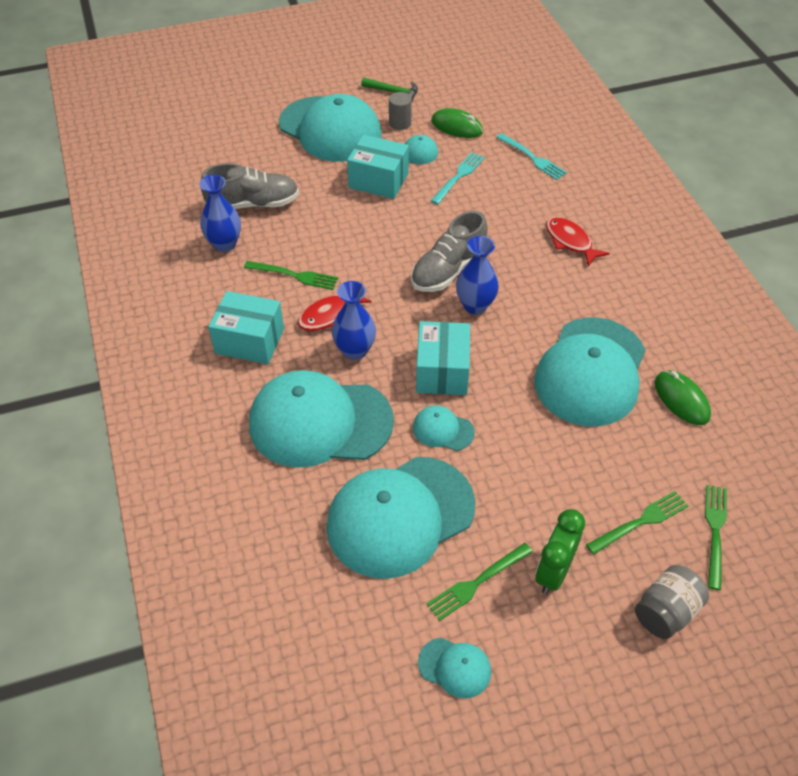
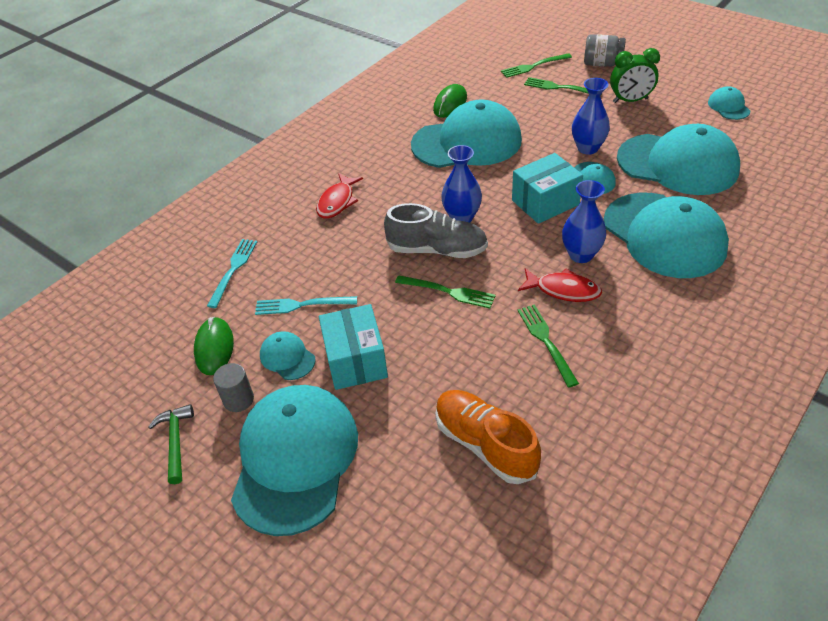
camera: 120 degrees left, 5 degrees down
(224, 244) = (565, 425): blue vase -> blue vase (587, 148)
(249, 341) = (648, 322): turquoise box -> none
(253, 204) = (485, 444): grey shoe -> orange shoe
(477, 582) = (674, 120): green fork -> green fork (448, 292)

